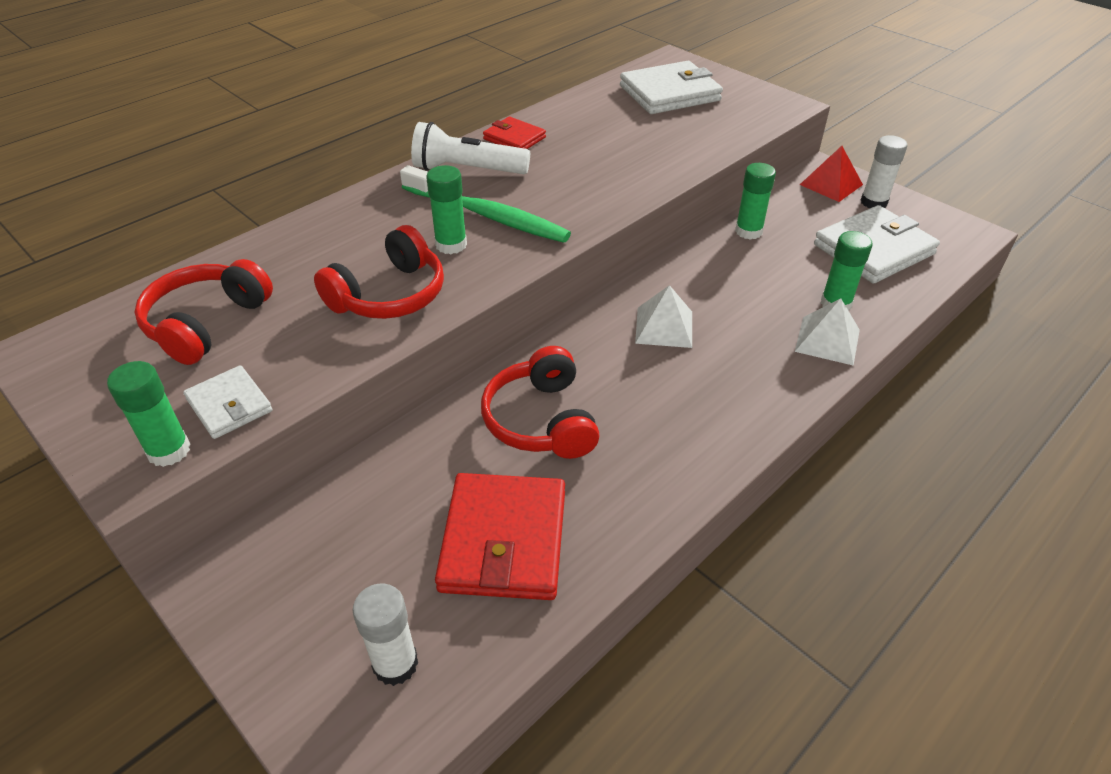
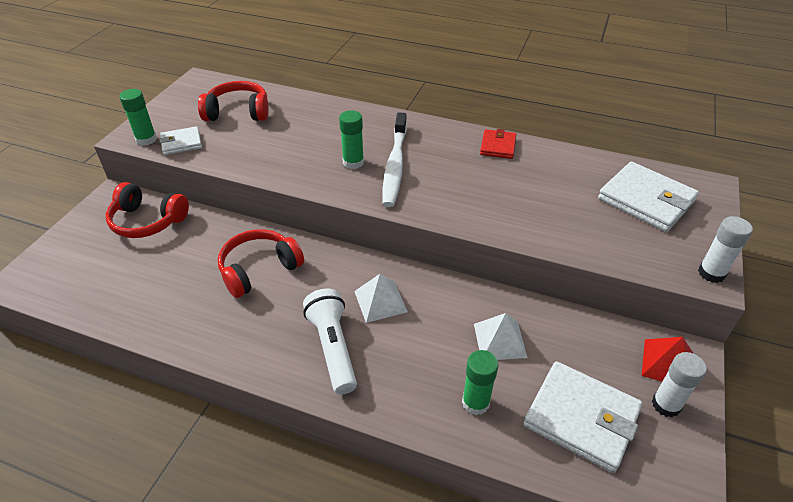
camera: 65 degrees right, 0 degrees up
(229, 405) = (181, 143): white wallet -> white wallet turned 45 degrees clockwise
(389, 295) = (291, 158): red headphones -> red headphones (147, 221)
(395, 664) = (74, 274): white glue stick -> white glue stick (711, 273)
(467, 170) = (441, 141): white flashlight -> white flashlight (333, 348)
(486, 215) = (395, 165): green toothbrush -> white toothbrush
(503, 540) = (160, 285): red wallet -> none
(748, 231) = (538, 320): green glue stick -> none
(827, 340) = (421, 406): white pyramid -> white pyramid (499, 340)

